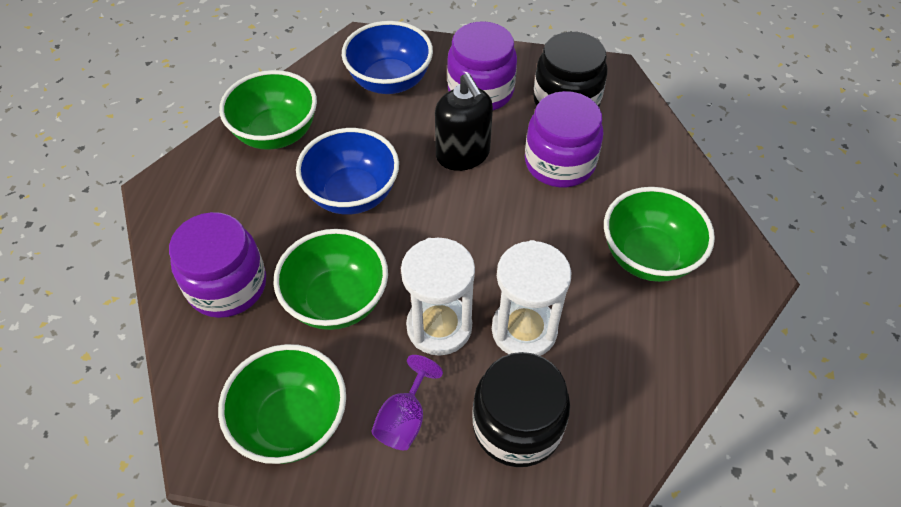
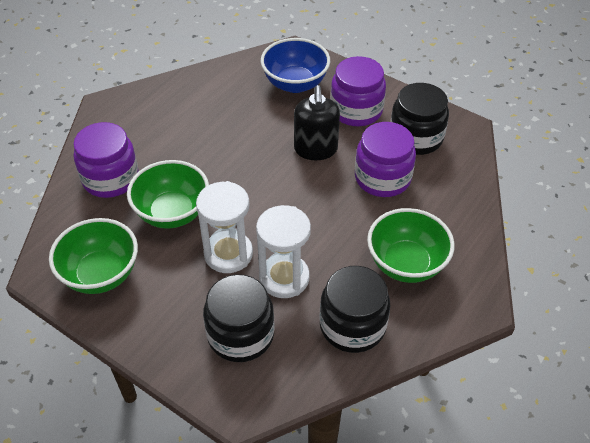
camera: 25 degrees right, 5 degrees down
(276, 134) = (197, 94): green bowl -> none
(352, 194) = (223, 150): blue bowl -> none
(404, 419) = (170, 301): purple goblet -> none
(637, 357) = (352, 326): none -> black jar

